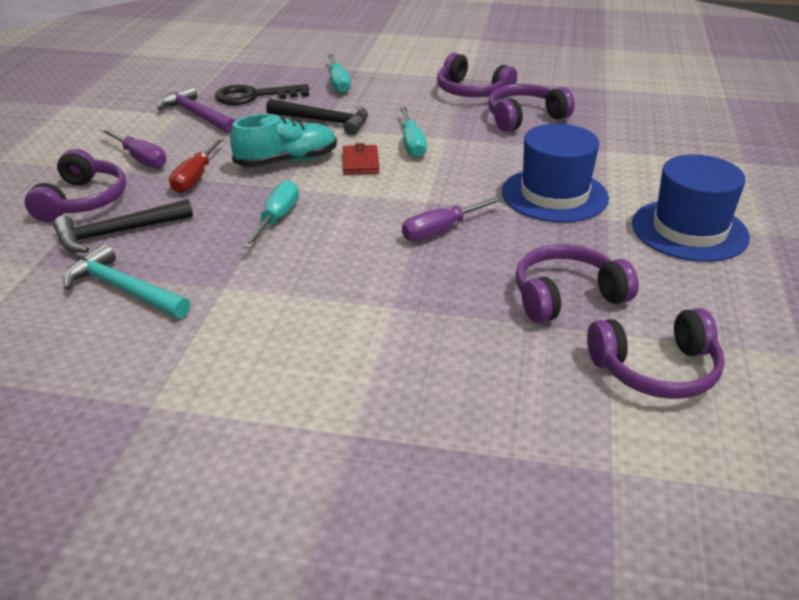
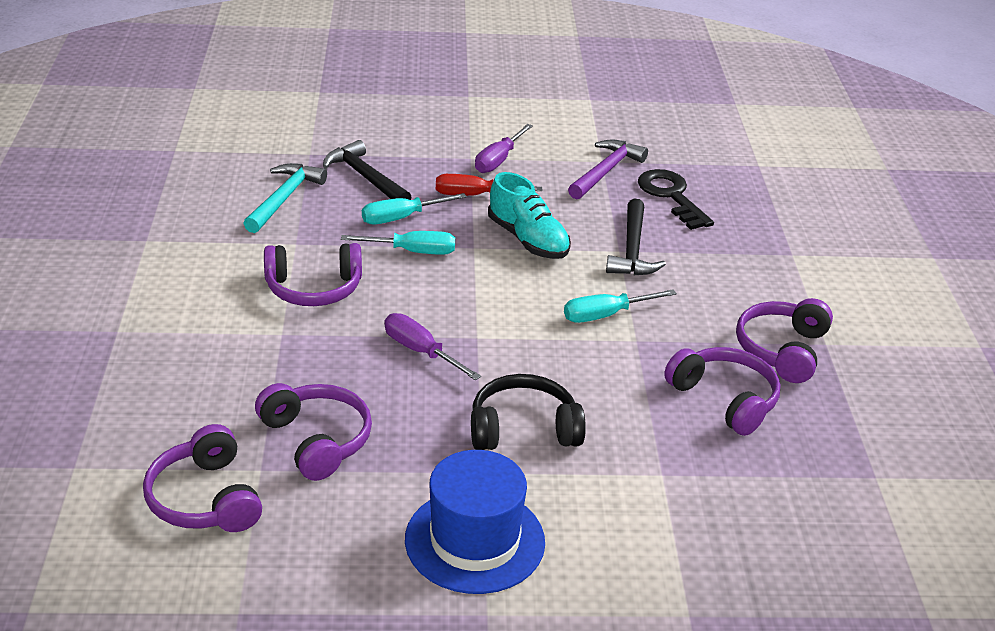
camera: 75 degrees right, 0 degrees up
(82, 201) = (412, 150): purple headphones -> purple headphones (314, 288)
(338, 83) = (741, 245): turquoise screwdriver -> turquoise screwdriver (400, 218)
(360, 162) = (545, 285): red wallet -> none
(554, 195) = (523, 429): blue hat -> black headphones

